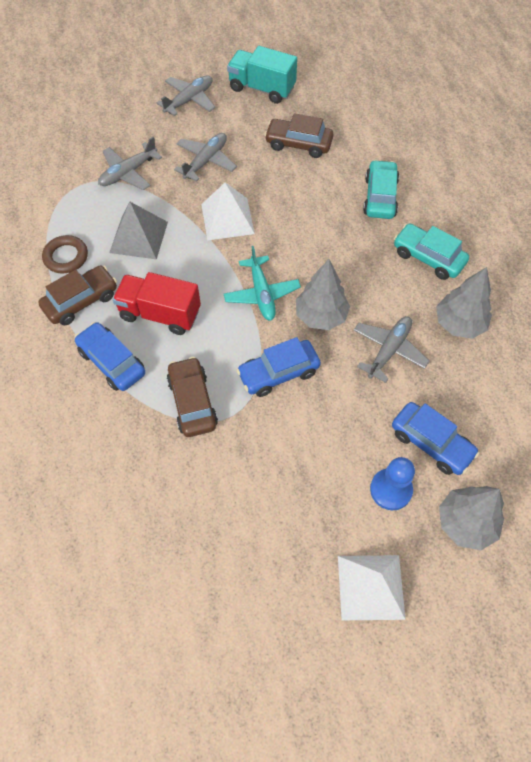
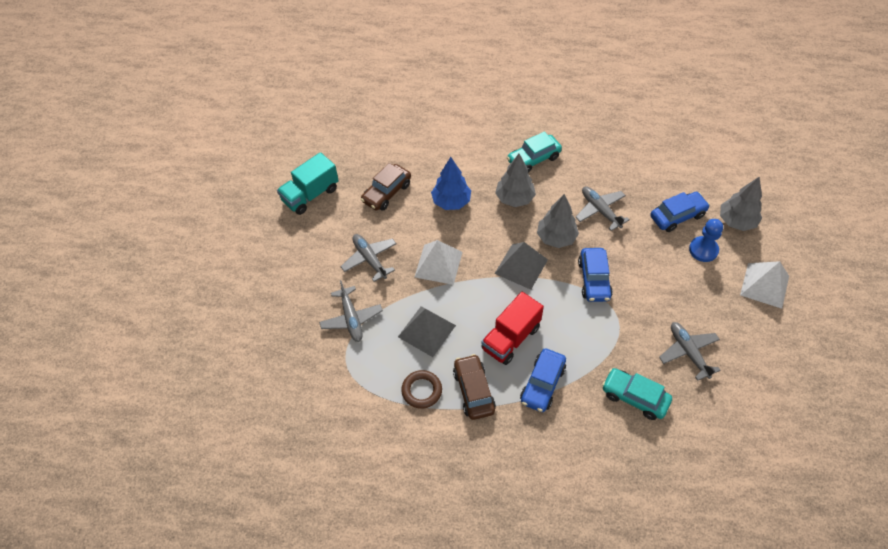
camera: 65 degrees left, 5 degrees down
(112, 362) = (542, 384): blue car -> blue car turned 45 degrees counterclockwise
(189, 100) = (292, 249): grey plane -> grey plane (688, 352)
(192, 402) = (598, 341): brown car -> none
(262, 294) = (521, 266): turquoise plane -> grey pyramid
(318, 202) = (451, 202): none -> blue tree
(380, 197) = (466, 164): turquoise car -> turquoise car (634, 397)
(459, 324) = (594, 165): grey tree -> grey tree (514, 198)

